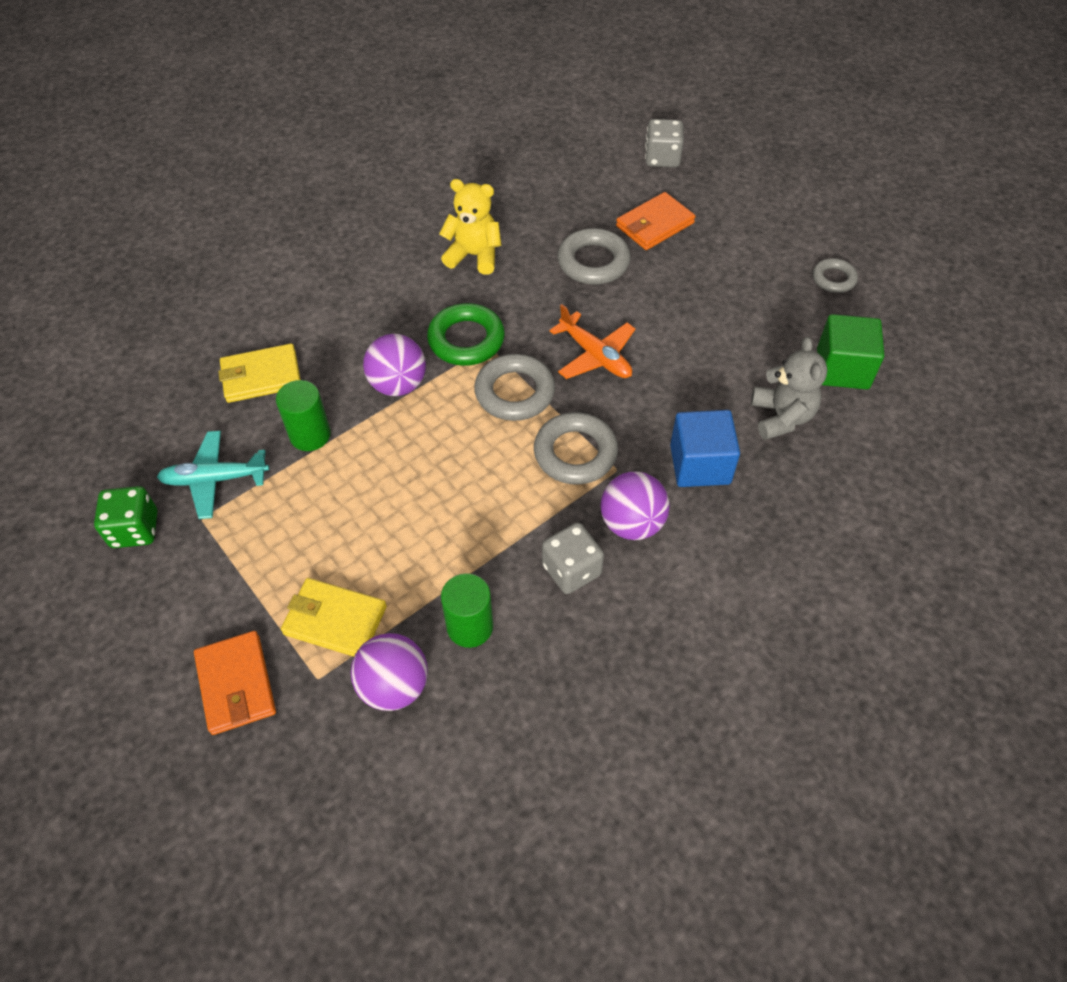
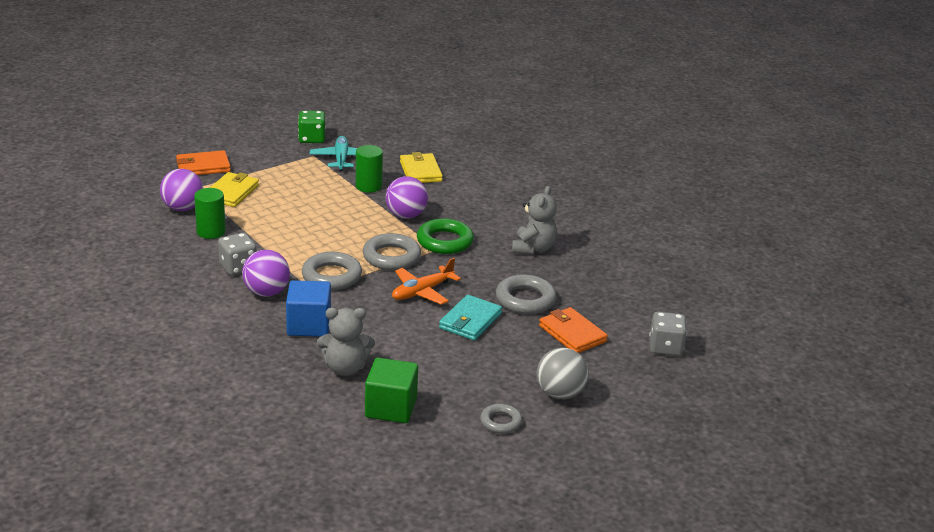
camera: 90 degrees right, 25 degrees down
(474, 255) = (533, 248): yellow teddy bear -> grey teddy bear
(650, 308) = (470, 321): none -> turquoise wallet
(769, 235) = (560, 394): none -> grey ball

